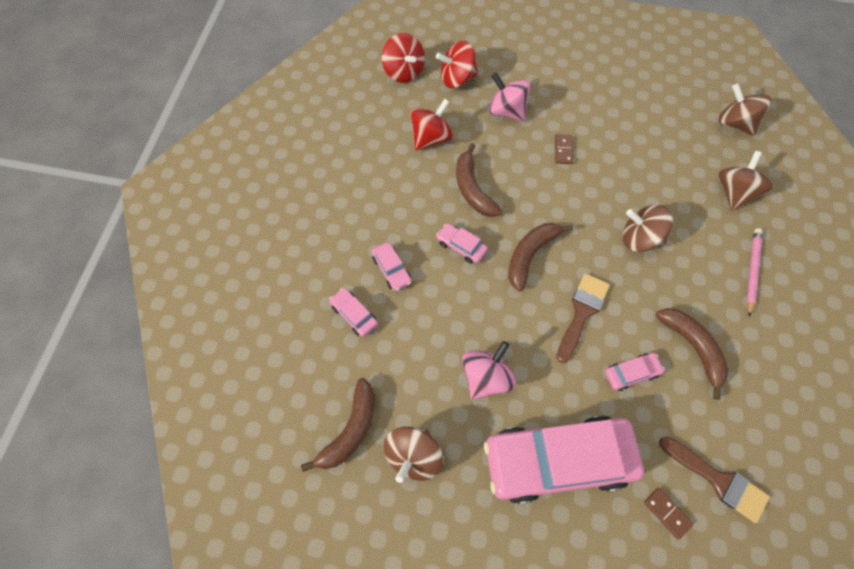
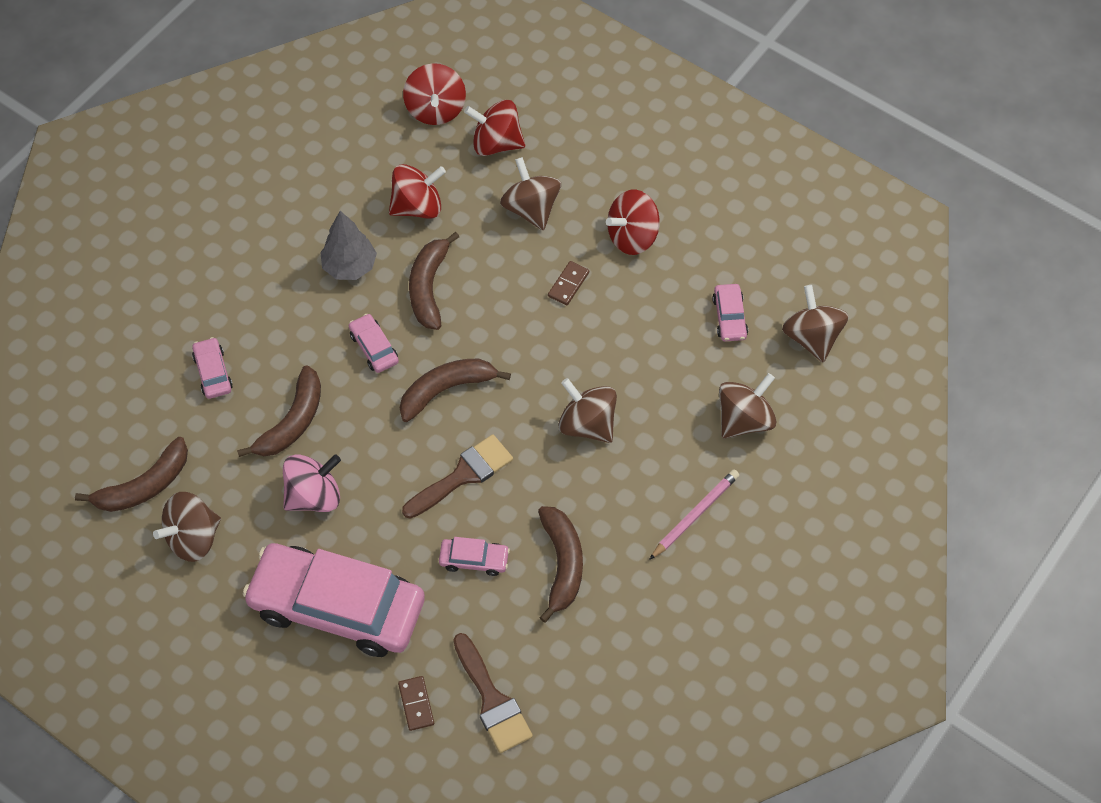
camera: 25 degrees right, 5 degrees down
(391, 269) = (281, 341): pink car -> pink car (729, 317)
(409, 196) = (349, 266): none -> grey tree
(435, 326) = (292, 422): none -> brown banana
(506, 111) = (531, 209): pink spinning top -> brown spinning top
(582, 104) = (632, 237): none -> red spinning top

